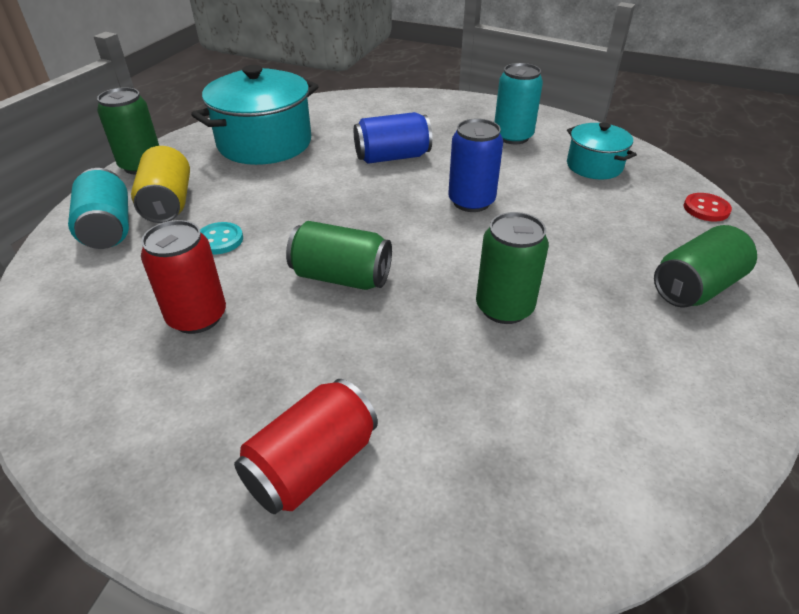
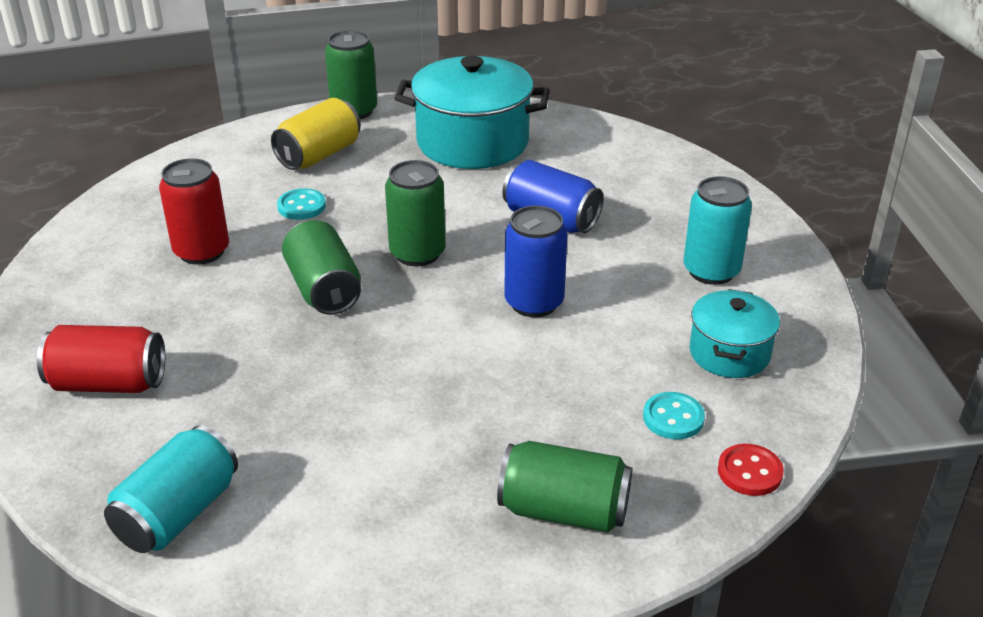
camera: 50 degrees right, 5 degrees down
(108, 229) = (255, 152): turquoise can -> turquoise can (178, 513)
(504, 308) = (382, 396): green can -> green can (417, 253)
(636, 209) = (673, 418): none -> turquoise button

